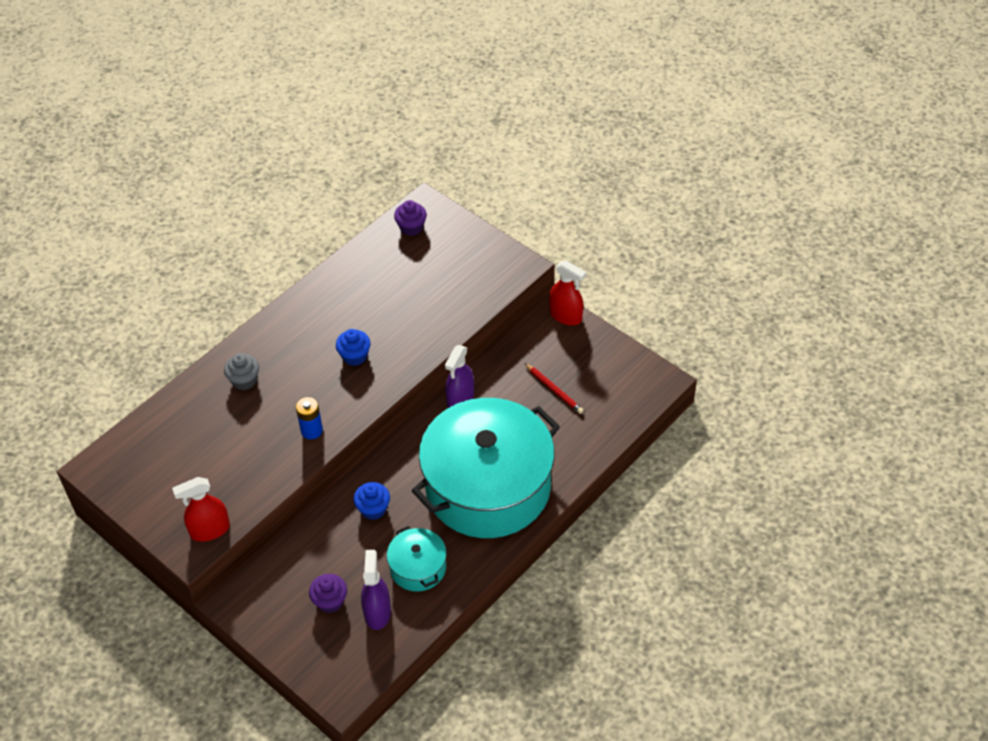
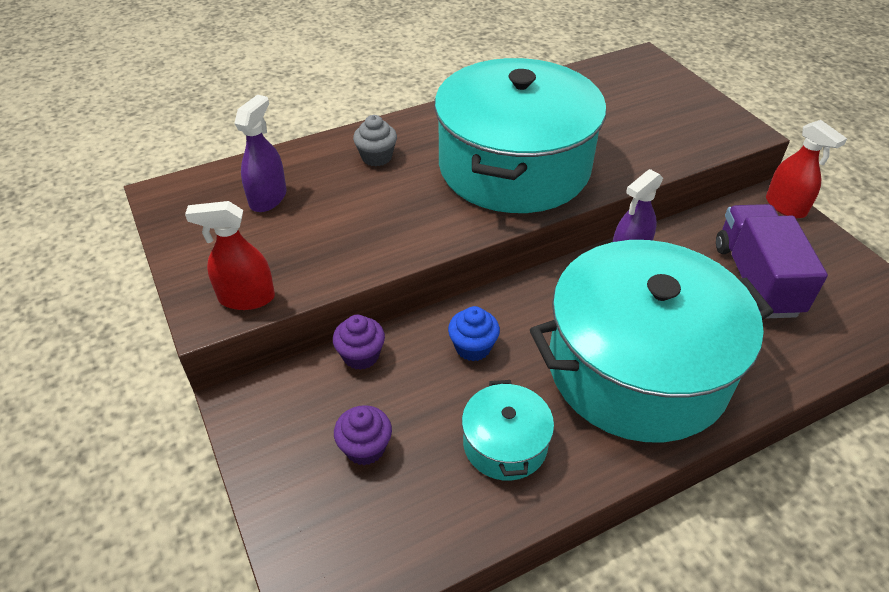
camera: 20 degrees right, 5 degrees down
(311, 430) = (429, 226): blue battery -> none
(354, 356) = (514, 167): blue cupcake -> turquoise pot
(377, 612) = (423, 488): purple spray bottle -> purple spray bottle (268, 198)
(411, 227) = (623, 73): purple cupcake -> purple cupcake (361, 355)
(554, 390) = (756, 279): red pencil -> purple truck

